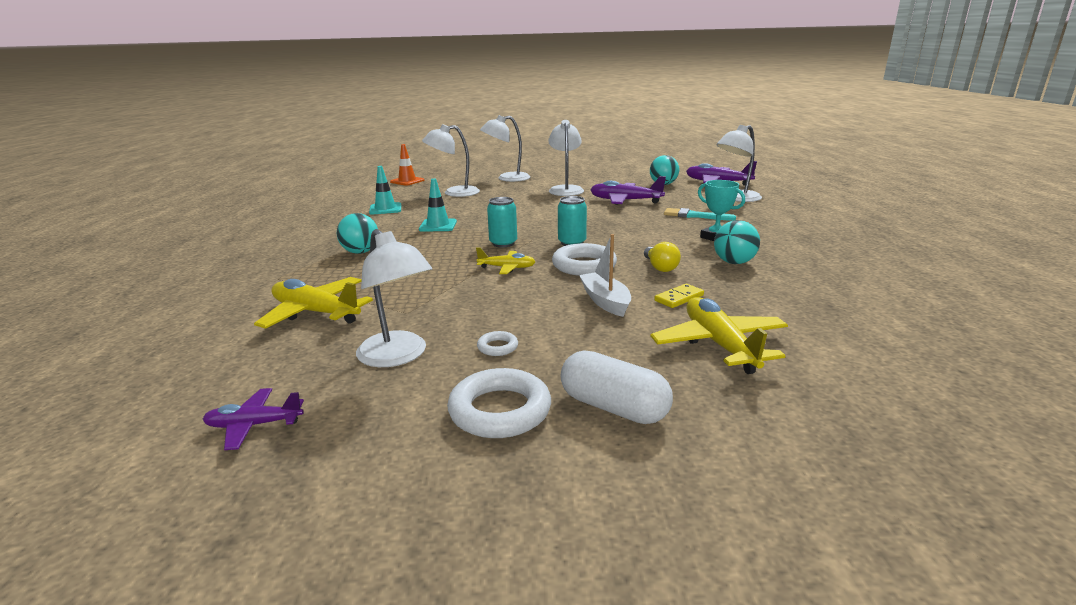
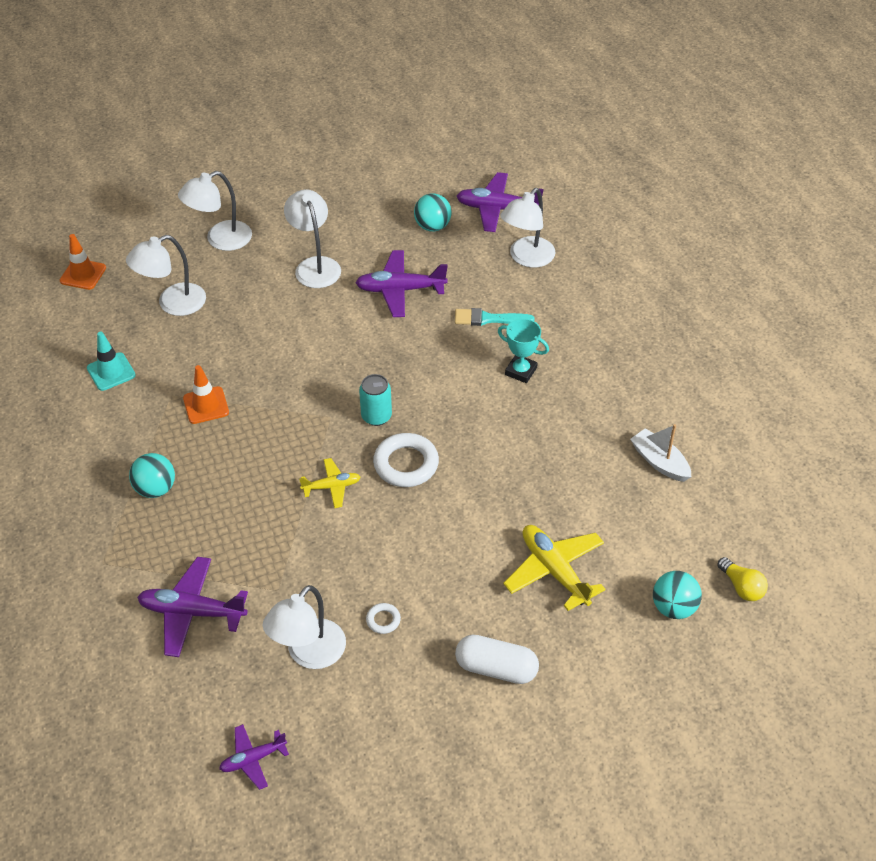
camera: 20 degrees left, 25 degrees up
(316, 313) = (192, 612): yellow plane -> purple plane
(398, 356) = (309, 654): white lamp -> white lamp turned 90 degrees clockwise
(438, 226) = (206, 405): turquoise traffic cone -> orange traffic cone
(500, 410) = (419, 694): white ring -> none
(503, 243) = (303, 434): turquoise can -> none
(605, 301) = (447, 527): white boat -> white boat (659, 462)
(660, 267) = (479, 451): yellow light bulb -> yellow light bulb (741, 587)
(679, 298) = (509, 505): yellow domino -> none
(734, 262) = (546, 425): turquoise ball -> turquoise ball (673, 607)

